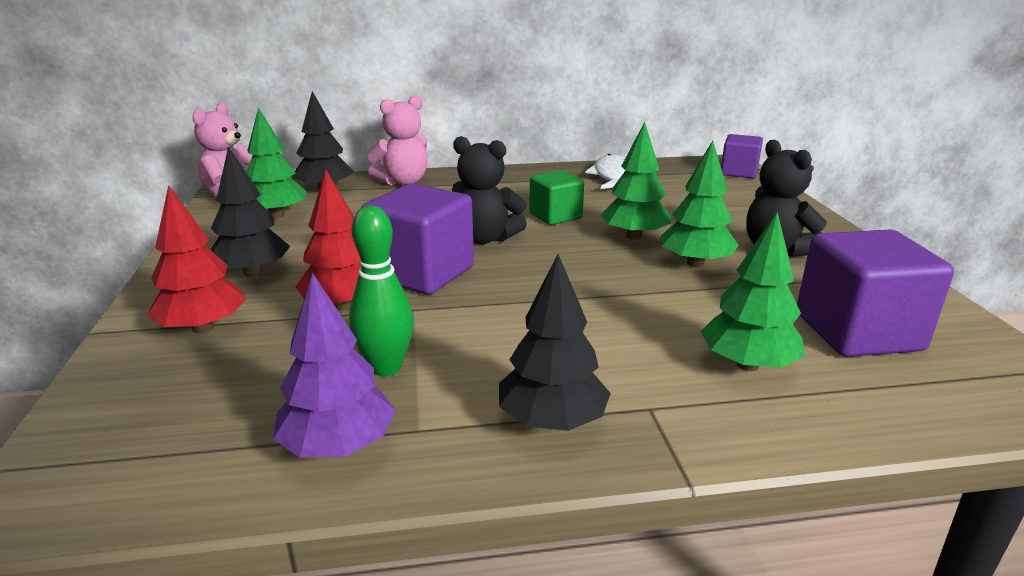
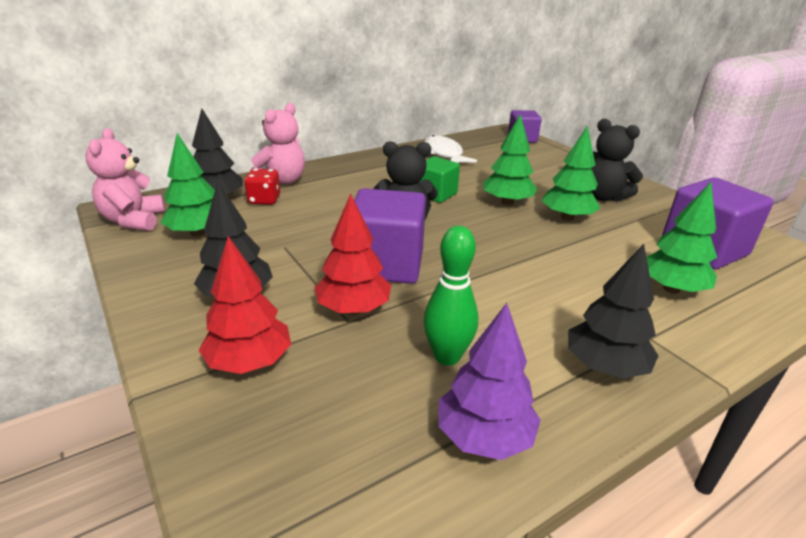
camera: 25 degrees left, 5 degrees up
(367, 196) = (264, 200): none -> red dice

